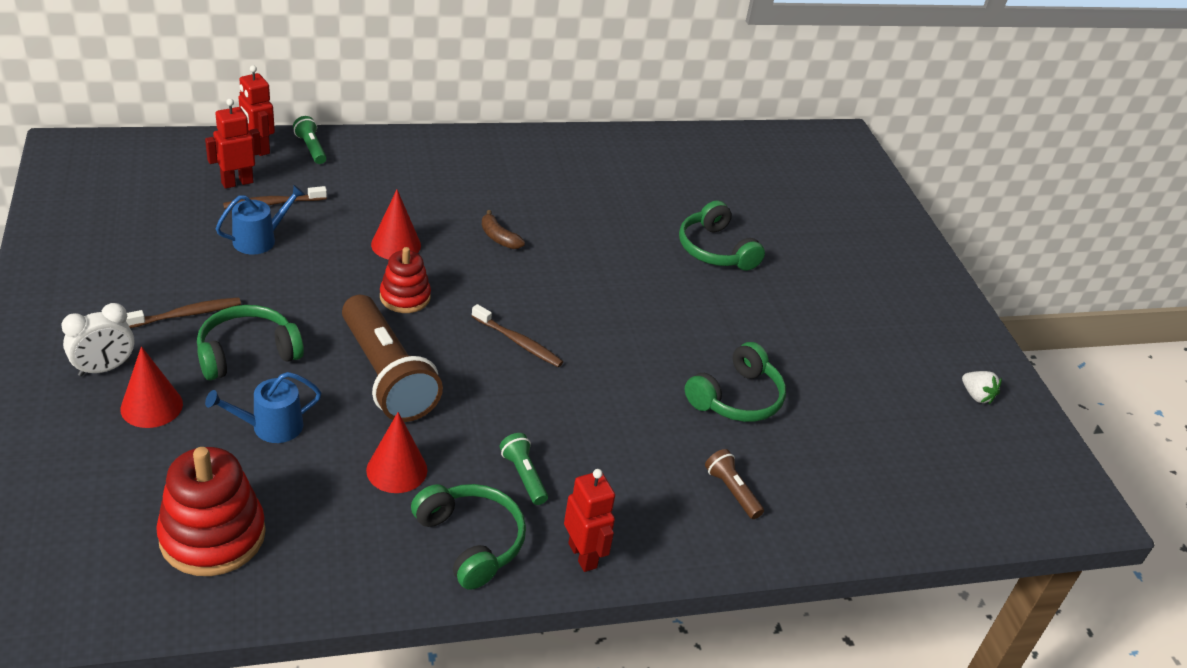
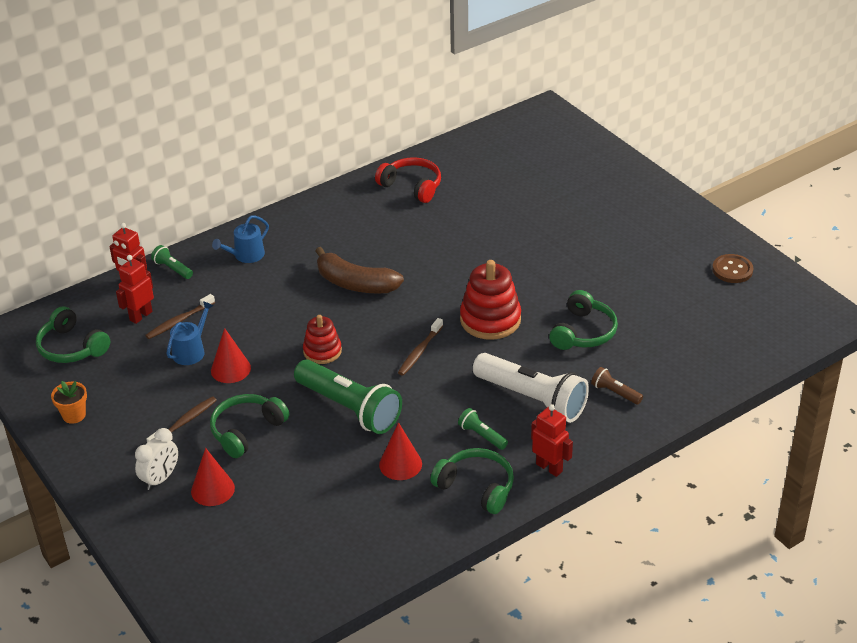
camera: 15 degrees left, 0 degrees up
(75, 258) = (74, 415): none -> orange flower pot
(212, 536) = (317, 549): red stacking toy -> red stacking toy (490, 320)
(271, 427) = (300, 470): blue watering can -> blue watering can (246, 255)
(386, 375) = (349, 408): brown flashlight -> green flashlight
(396, 245) = (288, 317): red cone -> red cone (230, 369)
(499, 238) = (355, 283): brown banana -> brown banana, size x2.06
(518, 342) = (419, 351): brown toothbrush -> brown toothbrush turned 105 degrees clockwise
(618, 455) = (532, 399): none -> white flashlight
(637, 160) = (412, 186): none -> red headphones
(715, 250) = (508, 234): green headphones -> green headphones (72, 347)
(976, 396) = (732, 270): white strawberry -> brown button

